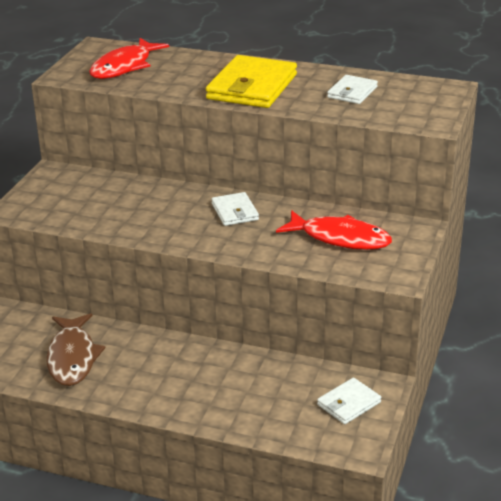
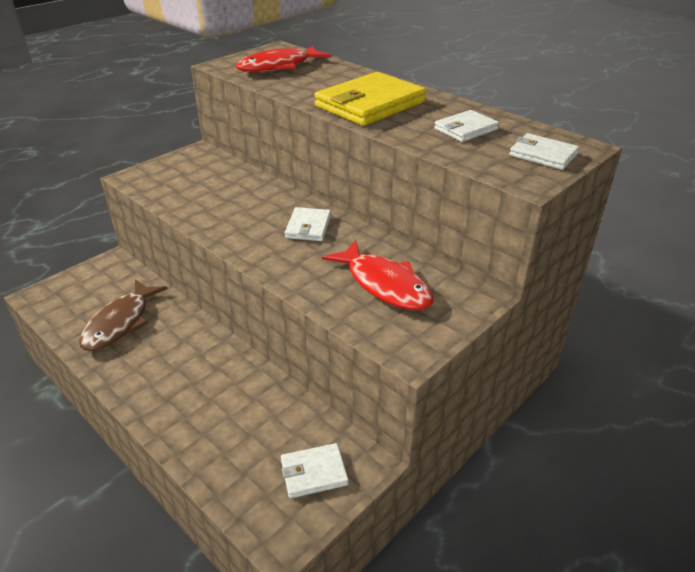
camera: 25 degrees right, 5 degrees up
(427, 100) = (543, 155): none -> white wallet

